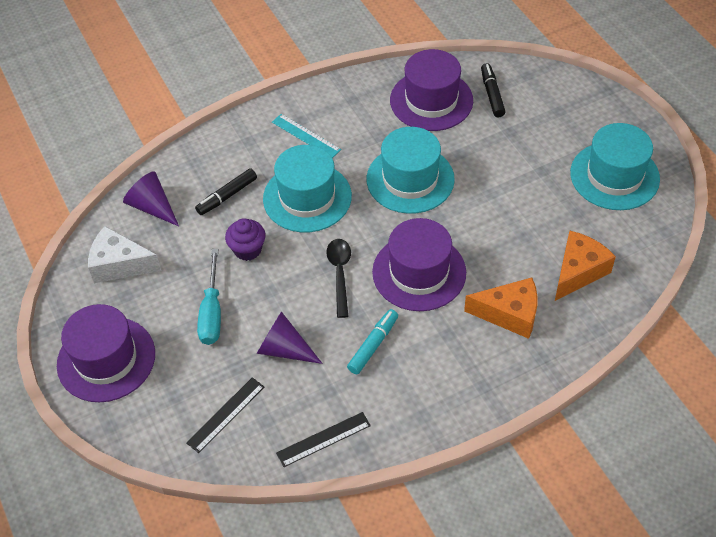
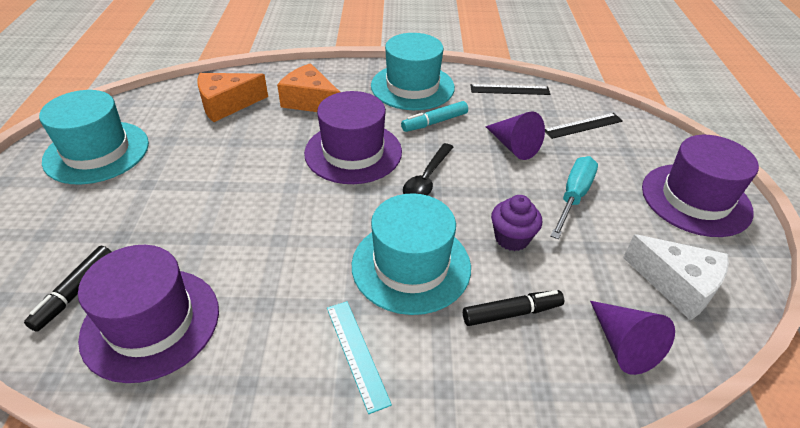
camera: 155 degrees left, 10 degrees down
(410, 179) = (281, 234): turquoise hat -> turquoise hat (412, 87)

